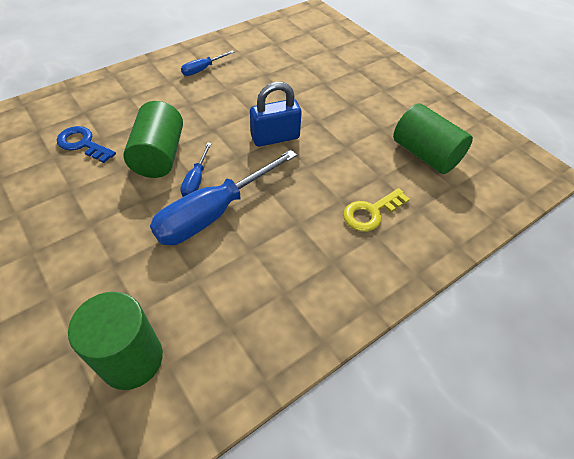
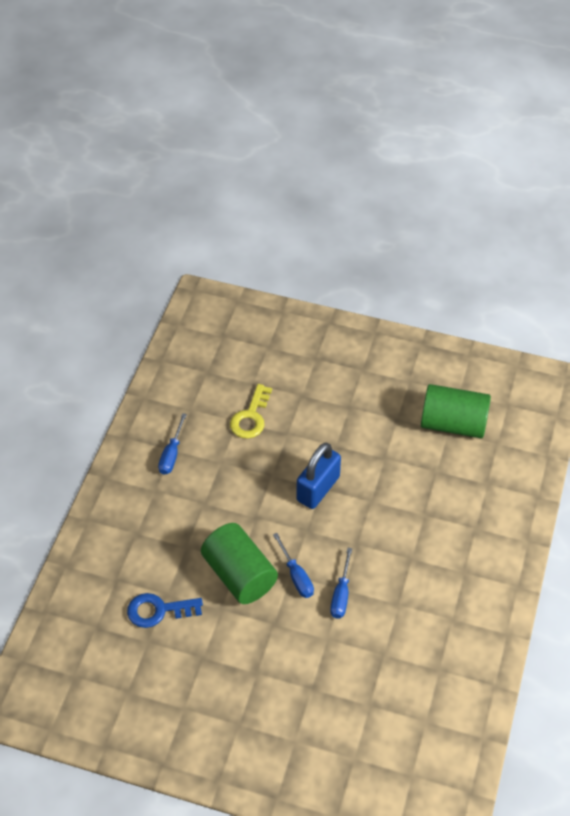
camera: 35 degrees left, 0 degrees up
(132, 359) = (399, 735): green cylinder -> none
(214, 213) = (341, 594): blue screwdriver -> blue screwdriver, size x0.47
(371, 212) = (456, 510): yellow key -> yellow key (251, 417)

